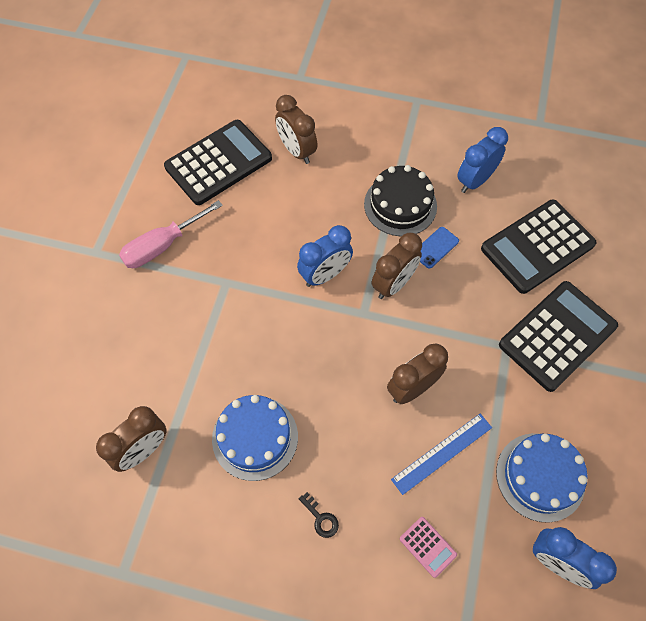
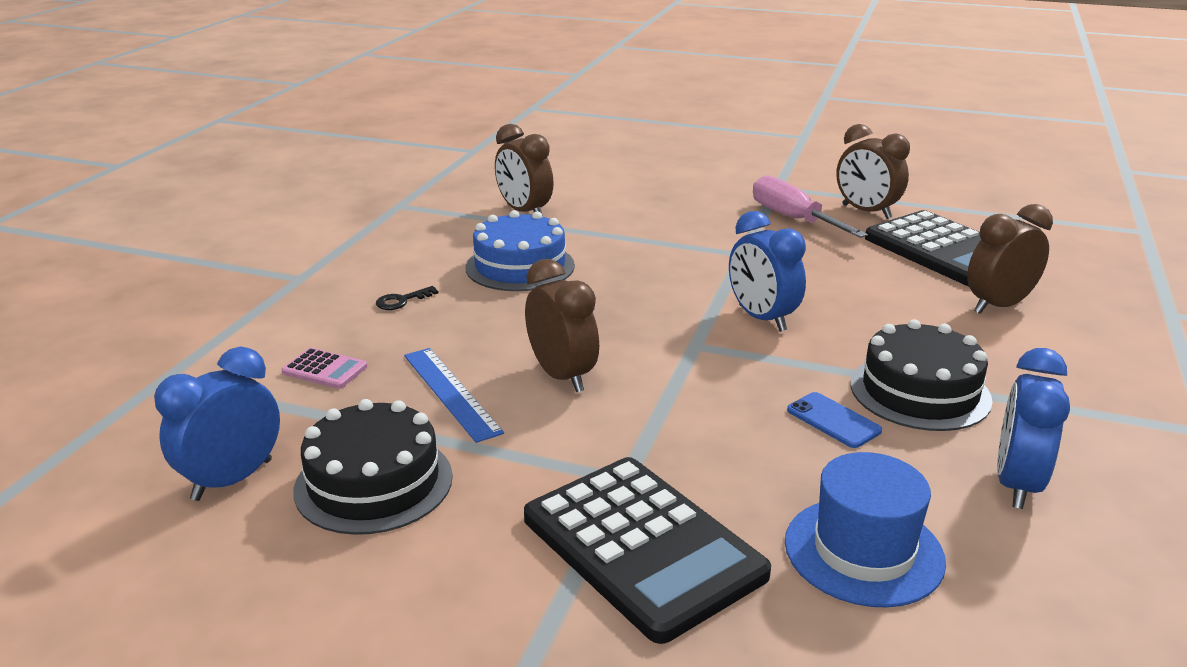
camera: 95 degrees right, 35 degrees down
(393, 284) = (750, 373): brown clock -> brown clock (866, 212)
(428, 546) = (325, 369): pink calculator -> pink calculator turned 120 degrees counterclockwise
(475, 181) = (1017, 484): blue clock -> blue clock turned 120 degrees counterclockwise
(537, 246) = (863, 551): black calculator -> blue hat
(540, 476) = (374, 482): blue cake -> black cake

